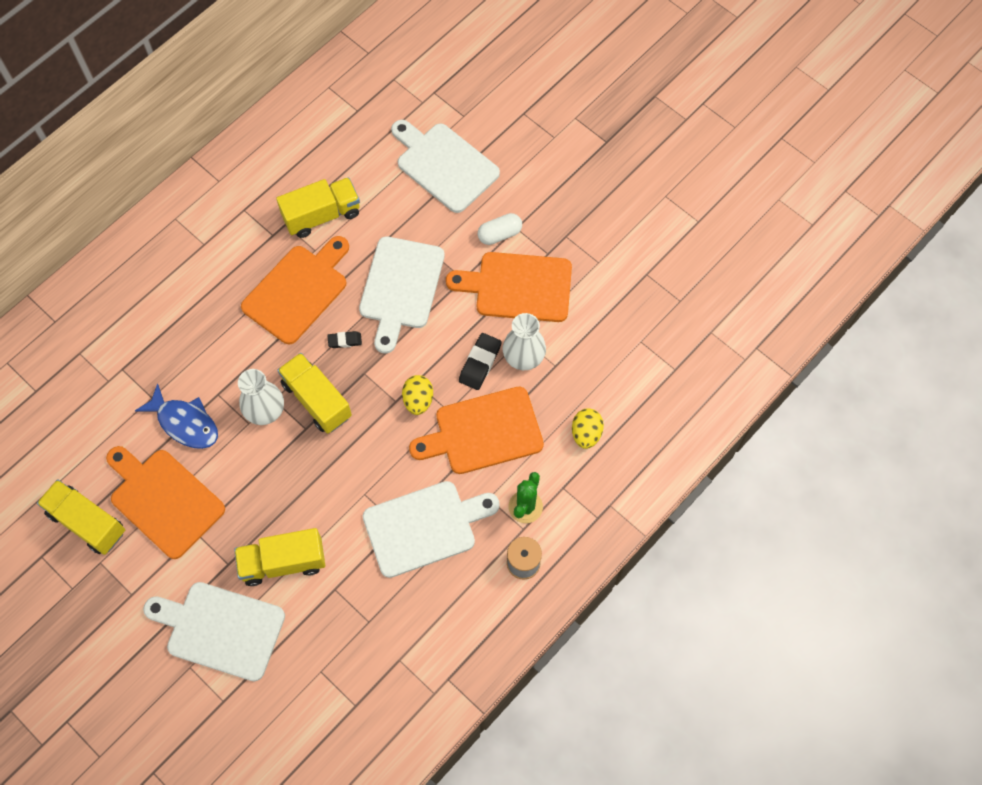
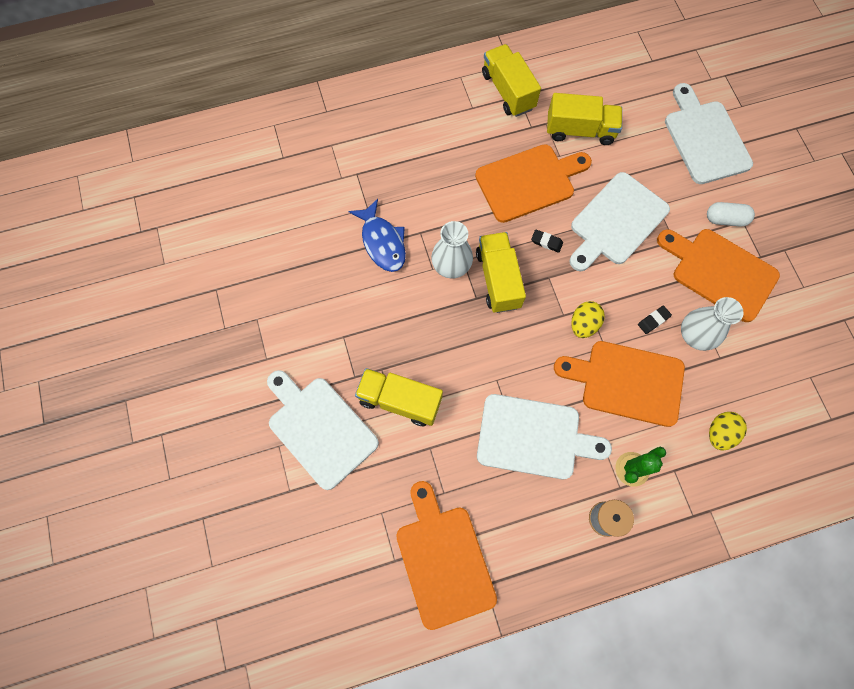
camera: 30 degrees right, 5 degrees up
(87, 522) = (264, 281): yellow truck -> yellow truck (508, 91)
(164, 500) = (332, 296): orange cutting board -> orange cutting board (443, 560)
(480, 363) = (653, 320): black eraser -> black eraser, size x0.60

